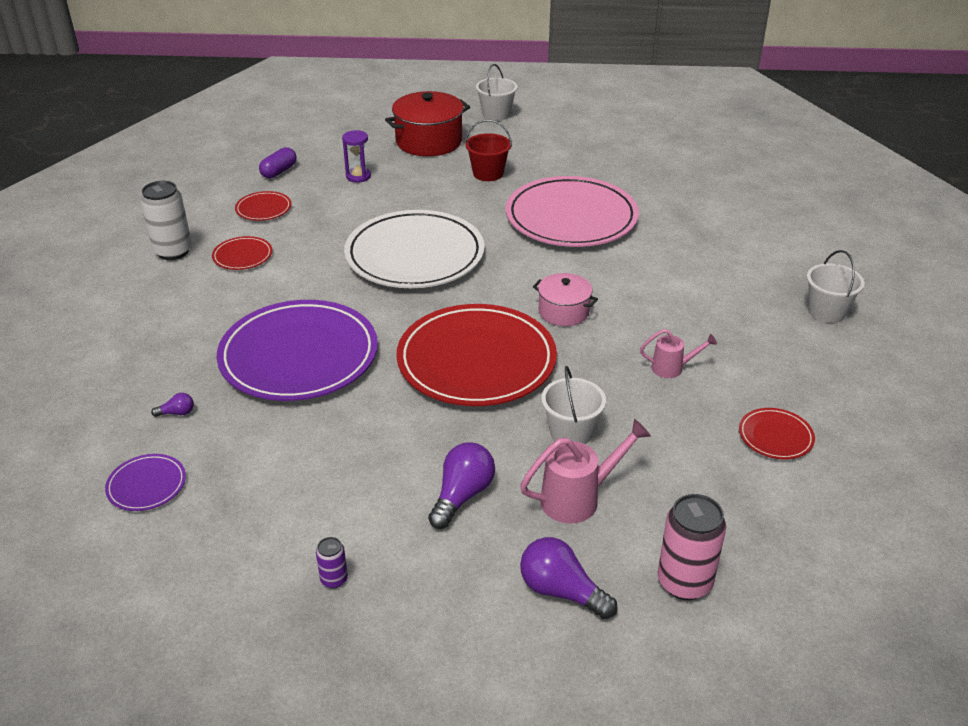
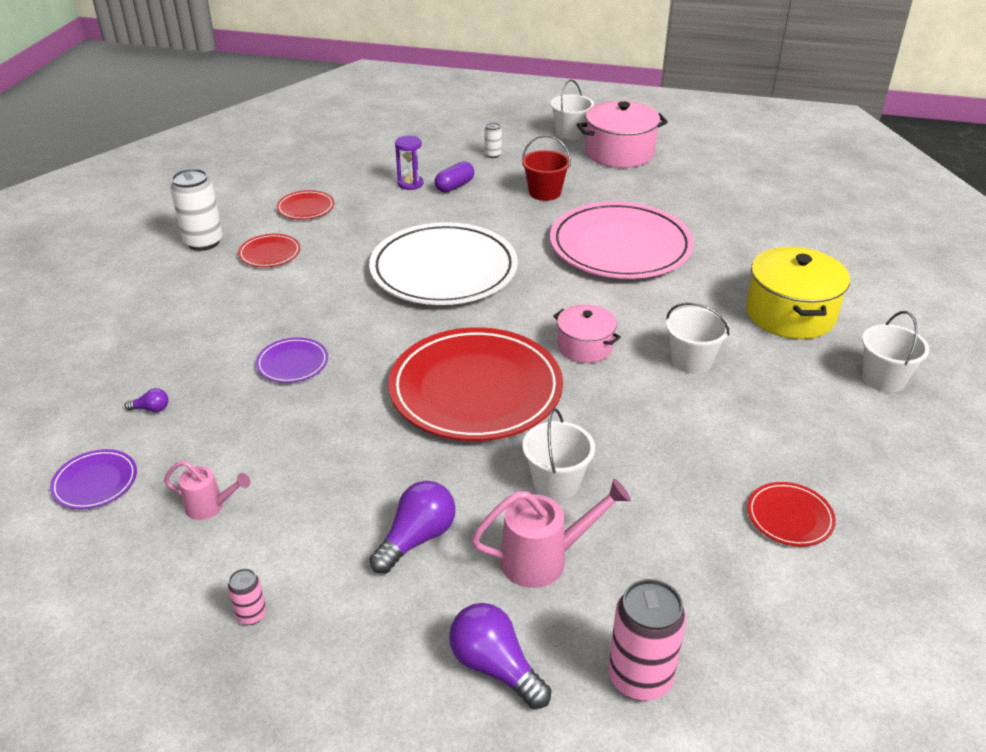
camera: 10 degrees right, 0 degrees up
(279, 171) = (333, 172): purple capsule -> purple capsule (454, 186)
(299, 356) = (292, 363): purple plate -> purple plate, size x0.43
(334, 579) = (251, 615): purple can -> pink can
(429, 141) = (493, 155): red pot -> white can
(547, 130) = (619, 153): none -> pink pot
(660, 314) = (691, 360): none -> white bucket
(672, 368) = (689, 423): pink watering can -> pink watering can (210, 506)
(735, 263) = (790, 314): none -> yellow pot

